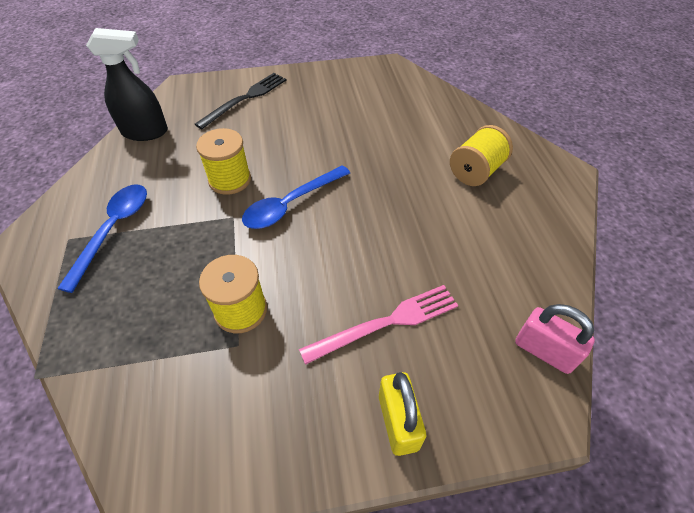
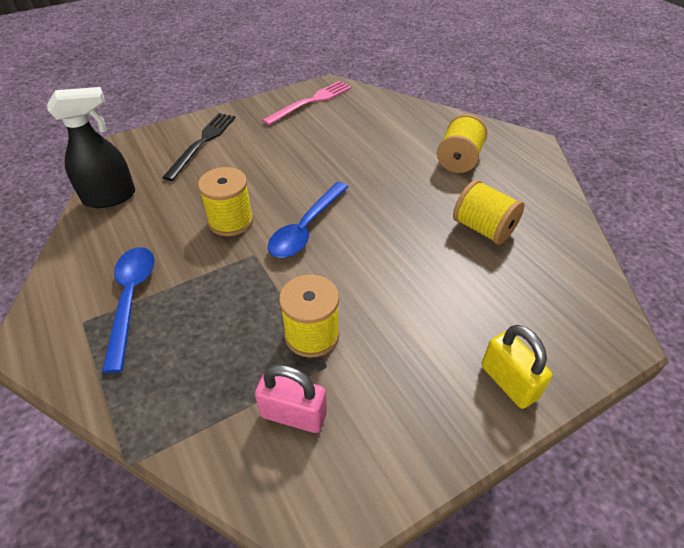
camera: 20 degrees left, 5 degrees down
(386, 323) = (452, 305): pink fork -> pink fork (311, 102)
(461, 251) = (483, 229): none -> yellow spool
(544, 351) = (592, 288): pink padlock -> pink padlock (293, 415)

